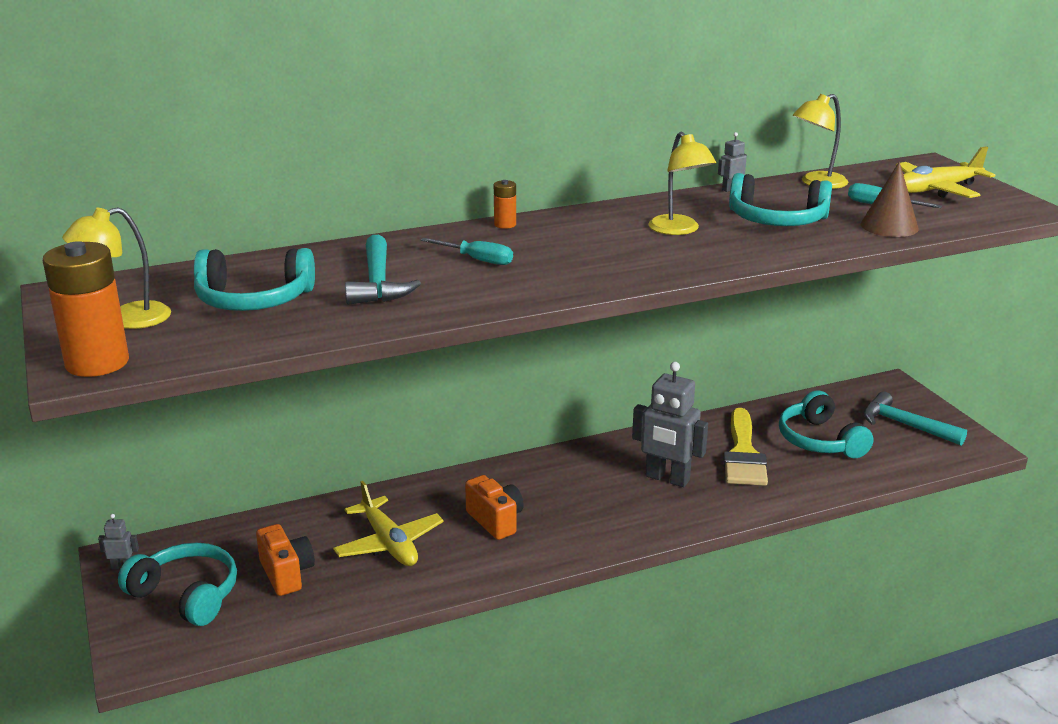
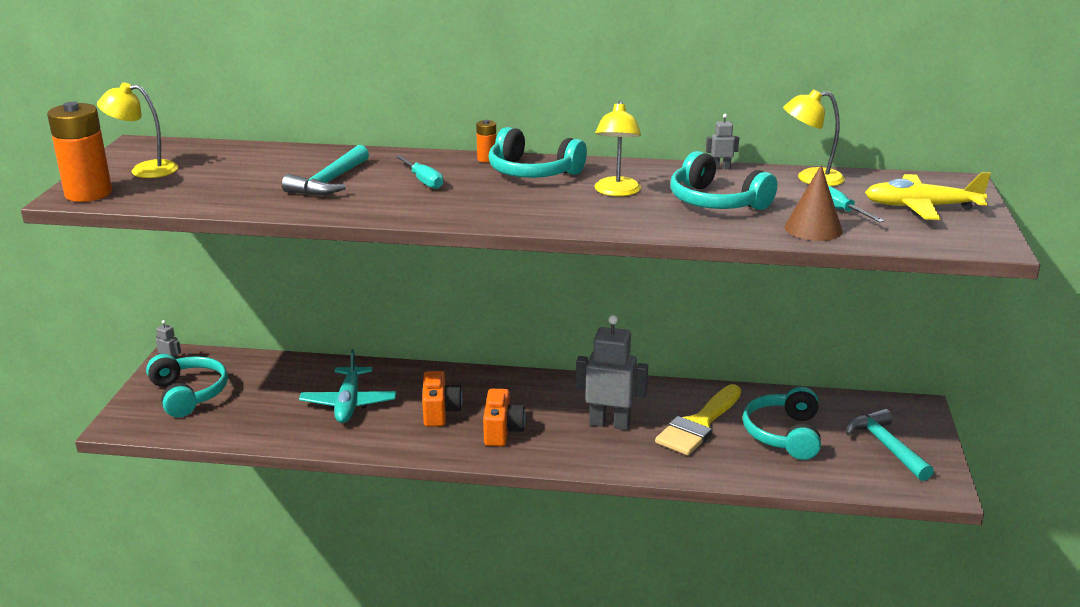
camera: 30 degrees right, 0 degrees up
(254, 300) = (235, 175): turquoise headphones -> turquoise headphones (532, 172)
(286, 574) = (261, 402): orange camera -> orange camera (502, 431)
(389, 543) = (348, 403): yellow plane -> turquoise plane
(667, 478) = (609, 423): grey robot -> grey robot turned 135 degrees clockwise

